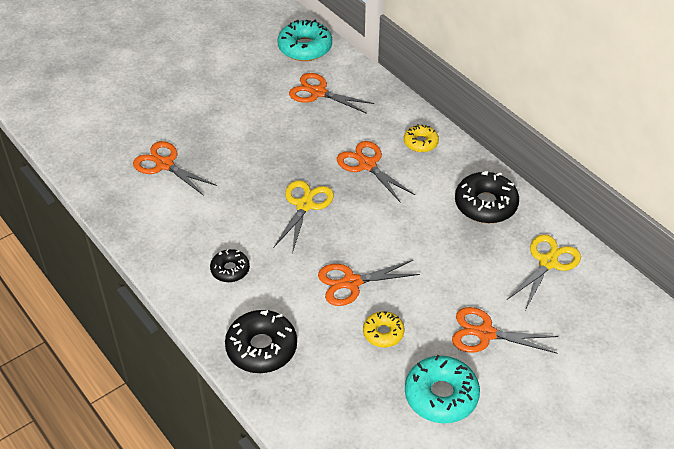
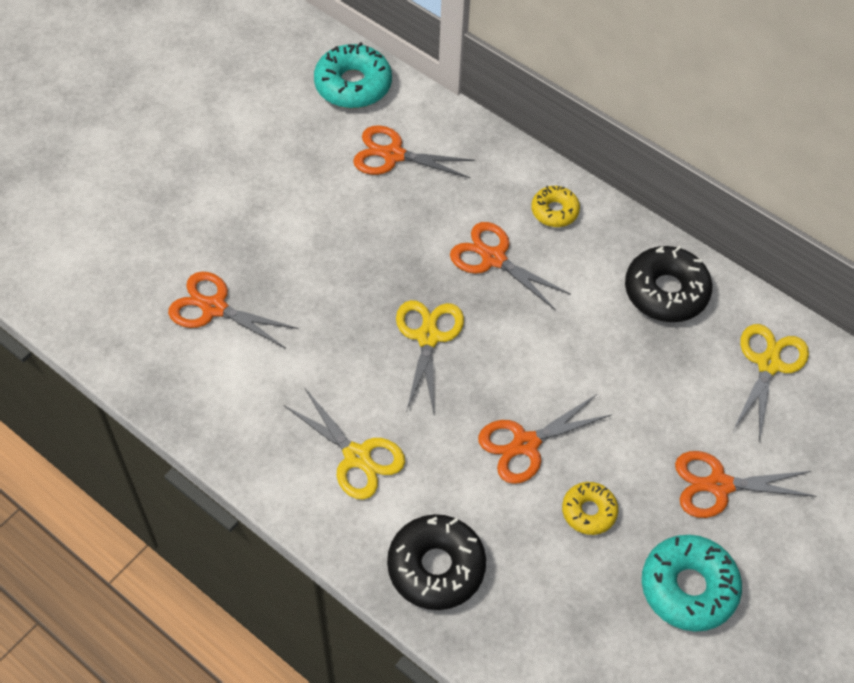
camera: 15 degrees left, 10 degrees up
(230, 270) = (357, 456): black donut -> yellow scissors

